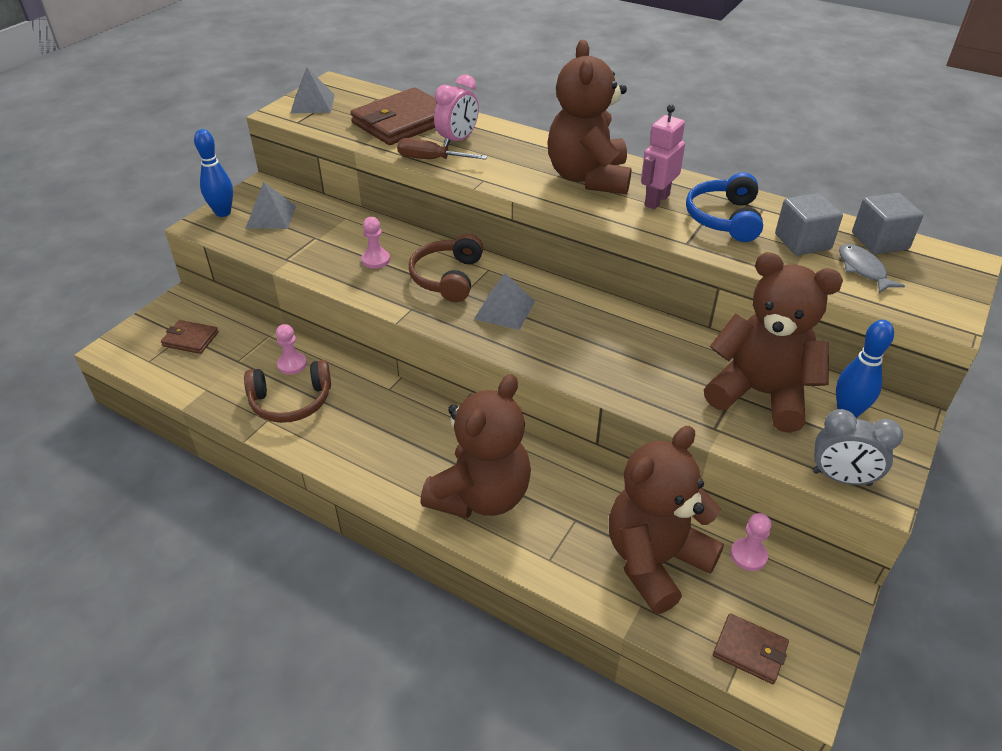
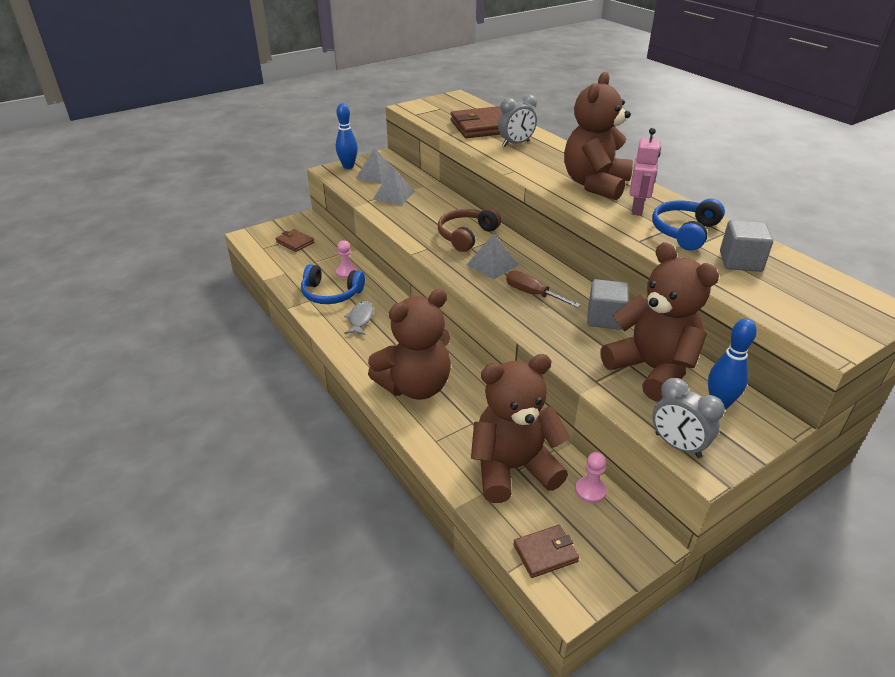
camera: 25 degrees right, 5 degrees down
(291, 401) = (331, 294): brown headphones -> blue headphones
(312, 104) = (433, 106): grey pyramid -> grey pyramid (394, 195)
(376, 260) = (425, 214): pink pawn -> none
(431, 159) = (487, 152): brown screwdriver -> brown screwdriver (533, 294)
(457, 140) = (516, 144): pink clock -> grey clock
(656, 200) = (637, 209): pink robot -> pink robot turned 135 degrees clockwise
(749, 650) = (545, 553): brown wallet -> brown wallet turned 75 degrees counterclockwise
(863, 269) = (780, 291): grey fish -> grey fish (360, 319)
(879, 241) = (814, 276): grey cube -> grey cube (605, 318)

